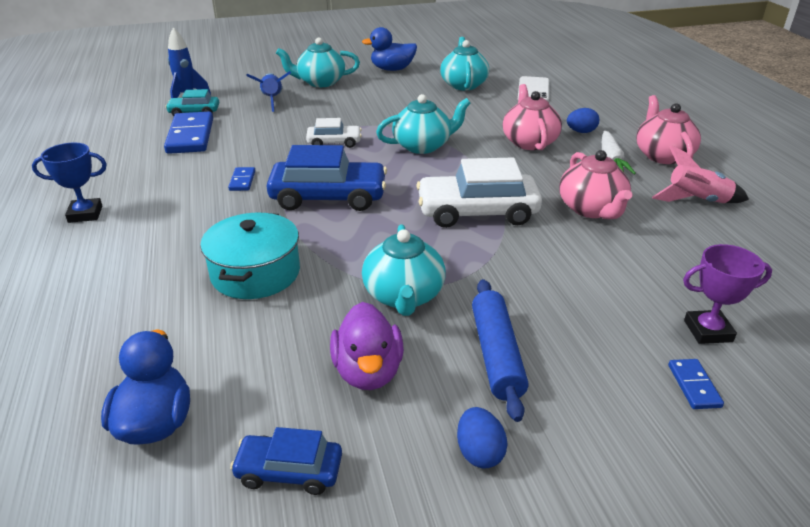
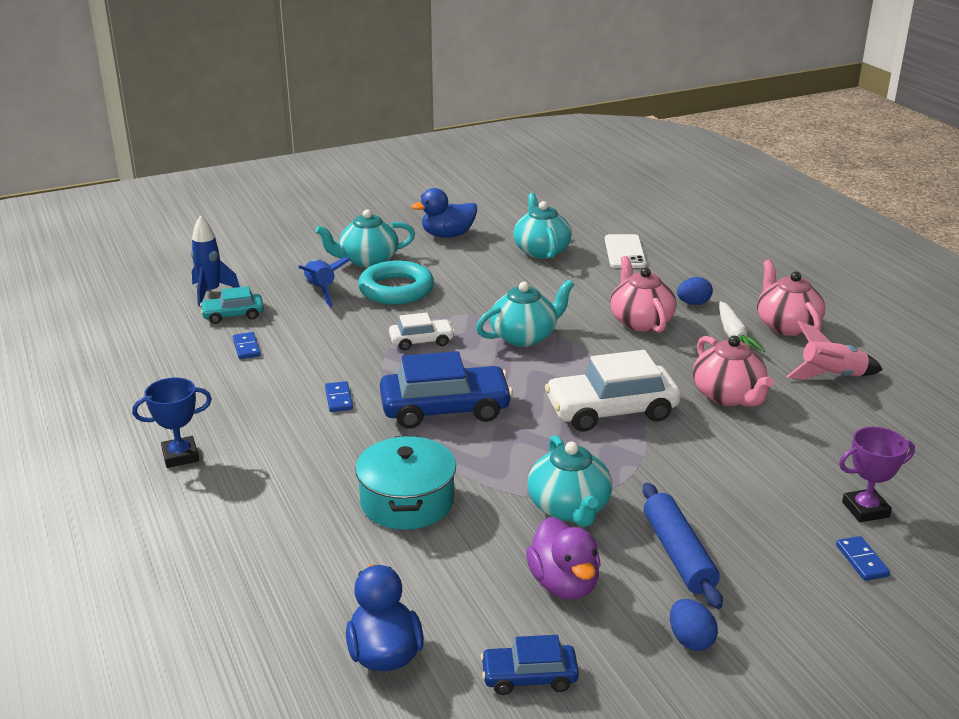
camera: 10 degrees left, 5 degrees down
(190, 136) = (246, 347): blue domino -> blue domino, size x0.47
(332, 104) = (396, 289): none -> turquoise ring

